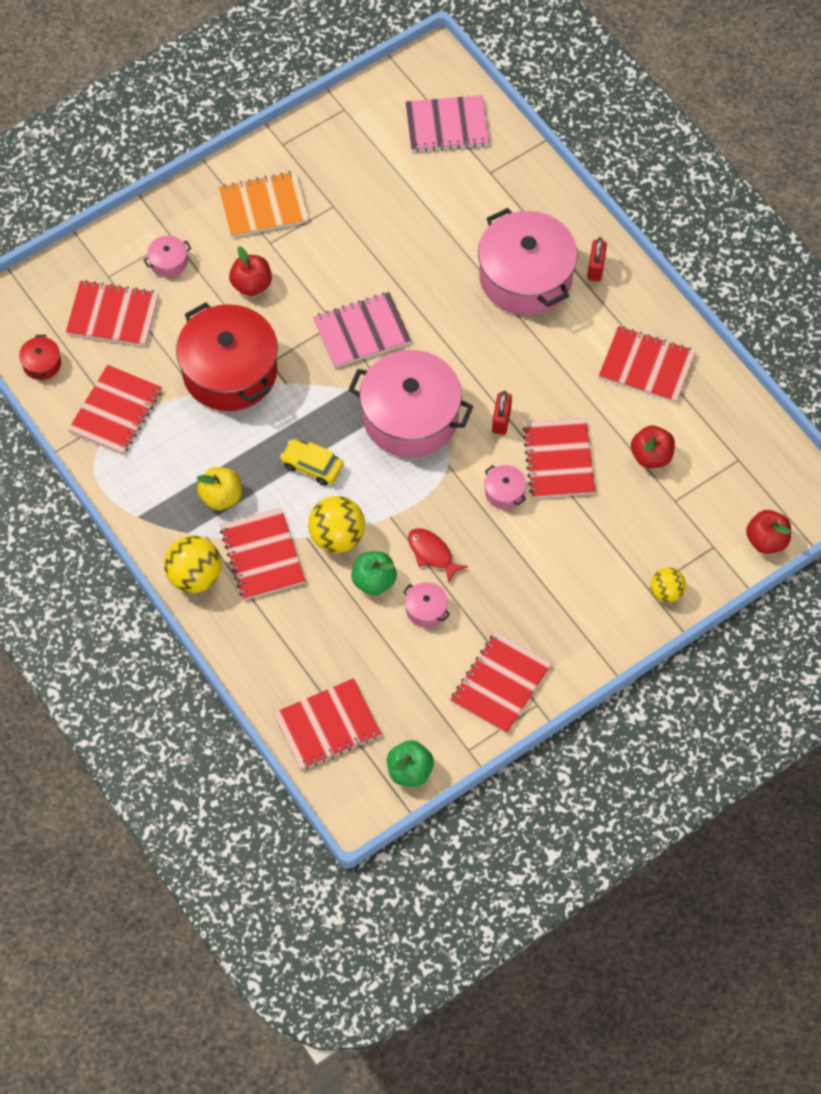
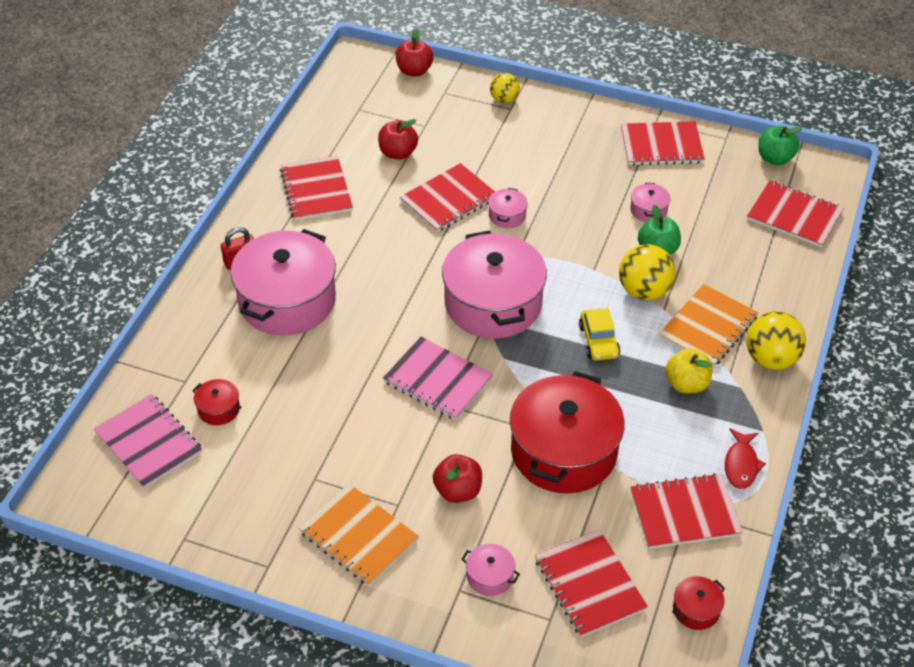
camera: 125 degrees left, 15 degrees down
(262, 555) = (708, 327): red notebook -> orange notebook
(432, 553) = (600, 230): red fish -> red fish (741, 465)
(445, 180) = (218, 409): none -> red pot
(501, 420) = (444, 248): red padlock -> none

